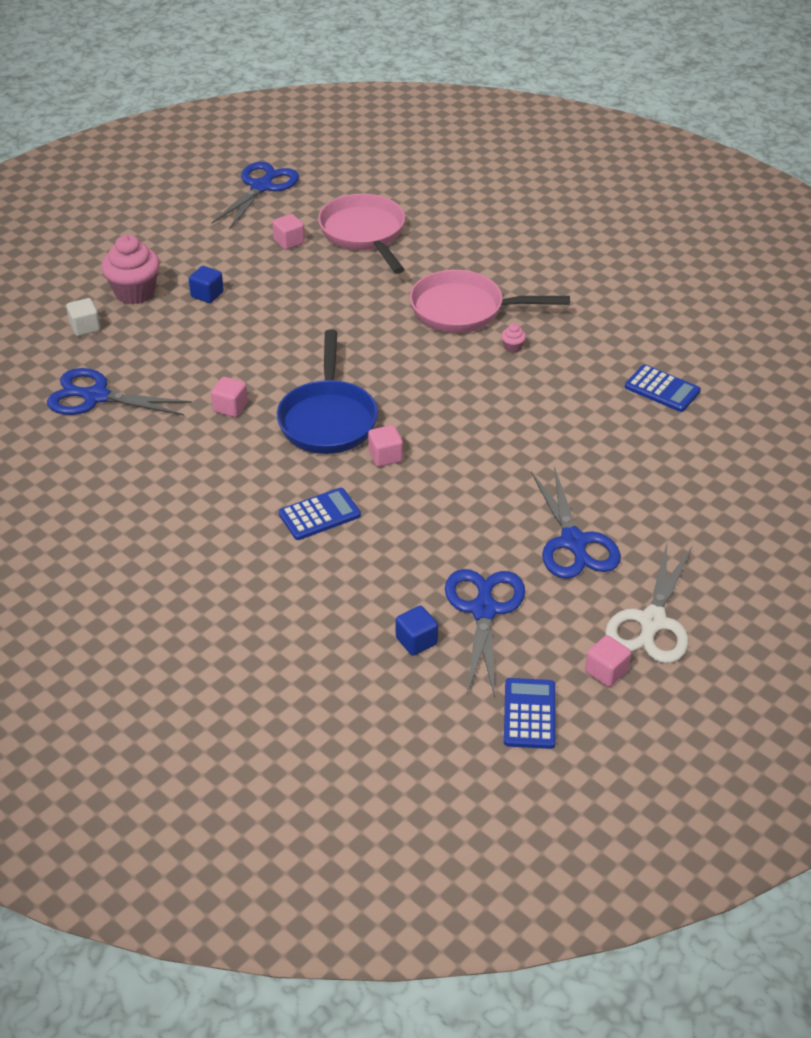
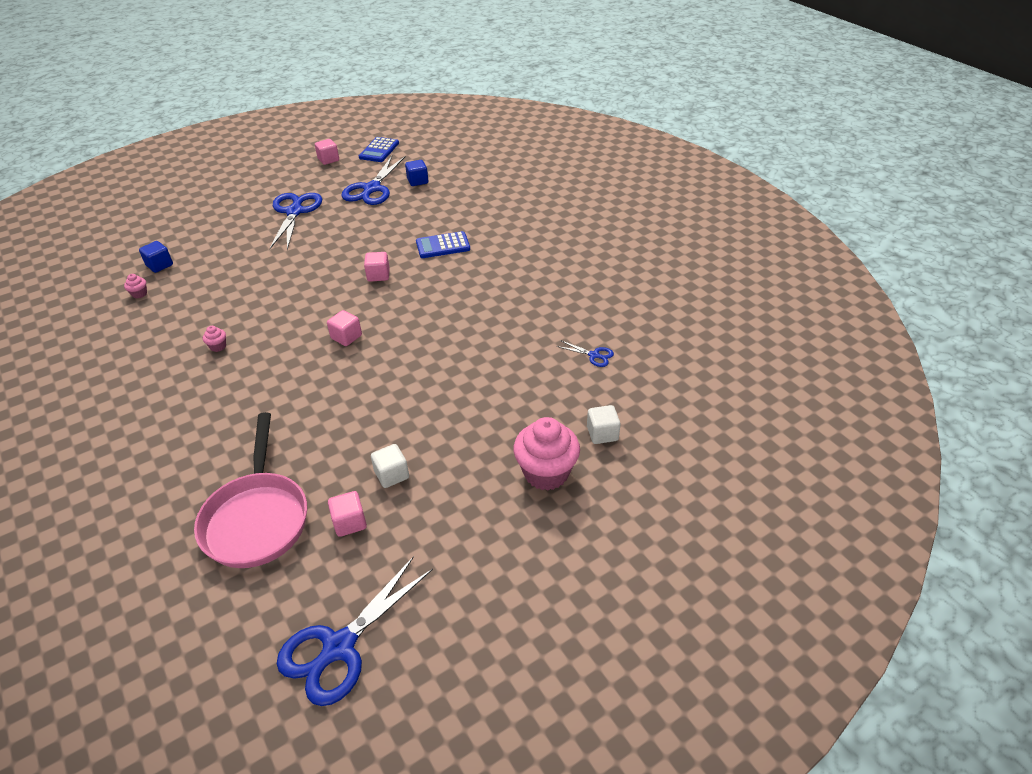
camera: 165 degrees left, 0 degrees up
(95, 396) = (594, 355): blue scissors -> blue scissors, size x0.45
(207, 295) = (468, 456): blue cube -> blue cube (159, 265)
(230, 407) = (480, 329): pink cube -> pink cube (346, 337)
(269, 273) = (392, 475): none -> white cube
(328, 419) = (406, 308): blue pan -> none
(464, 310) = (228, 392): pink pan -> none
(652, 622) = (286, 174): white scissors -> none
(662, 389) = (139, 294): blue calculator -> pink cupcake

